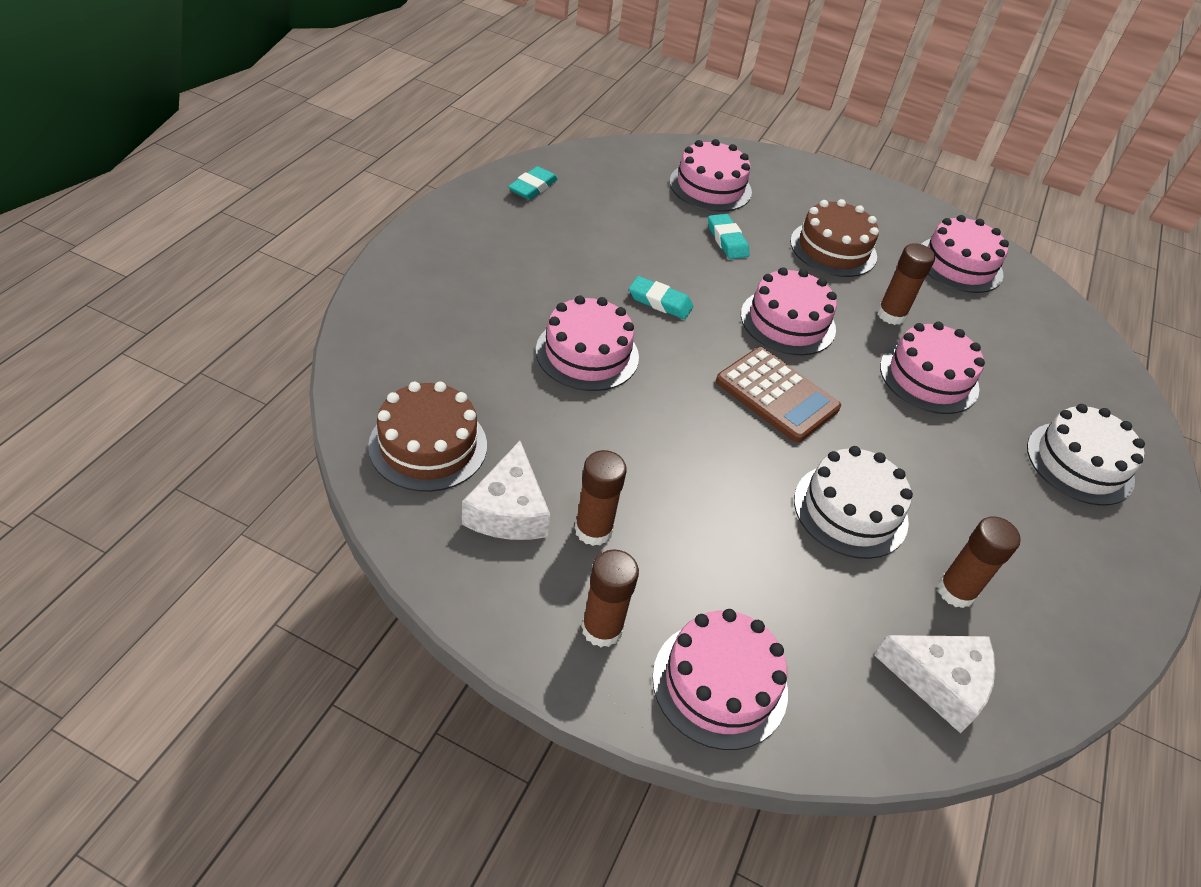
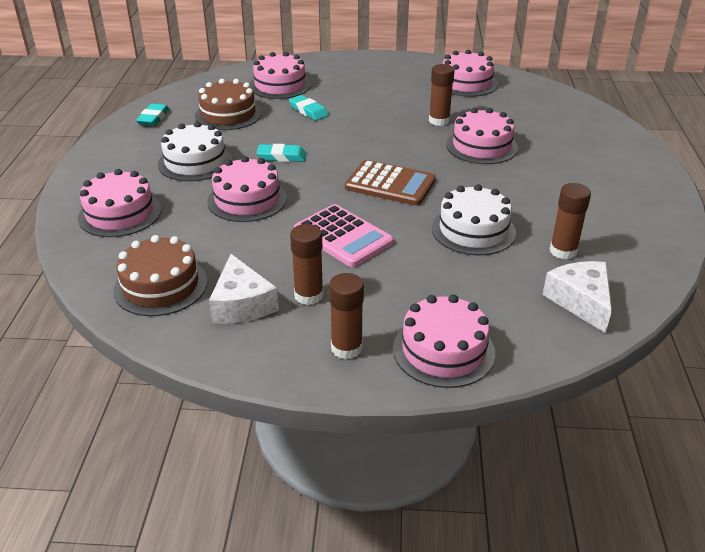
camera: 15 degrees left, 10 degrees down
(677, 455) = (343, 236): none -> pink calculator
(788, 322) = (374, 143): pink cake -> pink cake (120, 213)
(833, 249) = (381, 96): brown cake -> brown cake (228, 114)
(939, 682) = (581, 301): white cheese -> white cheese turned 105 degrees counterclockwise
(1079, 463) = (598, 162): white cake -> white cake (195, 162)

